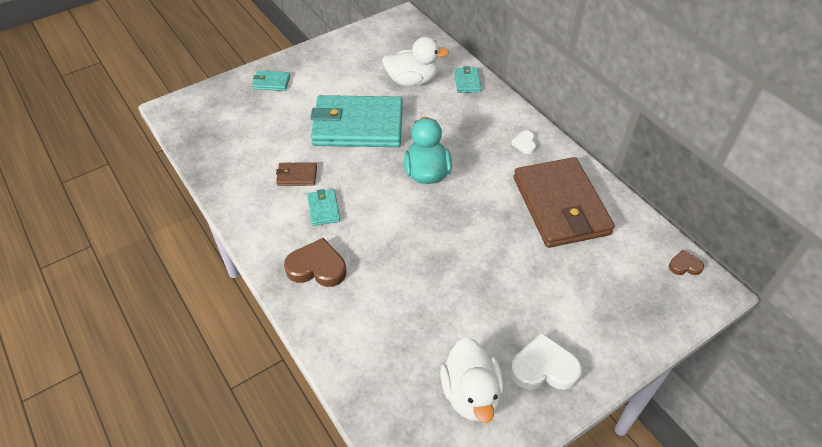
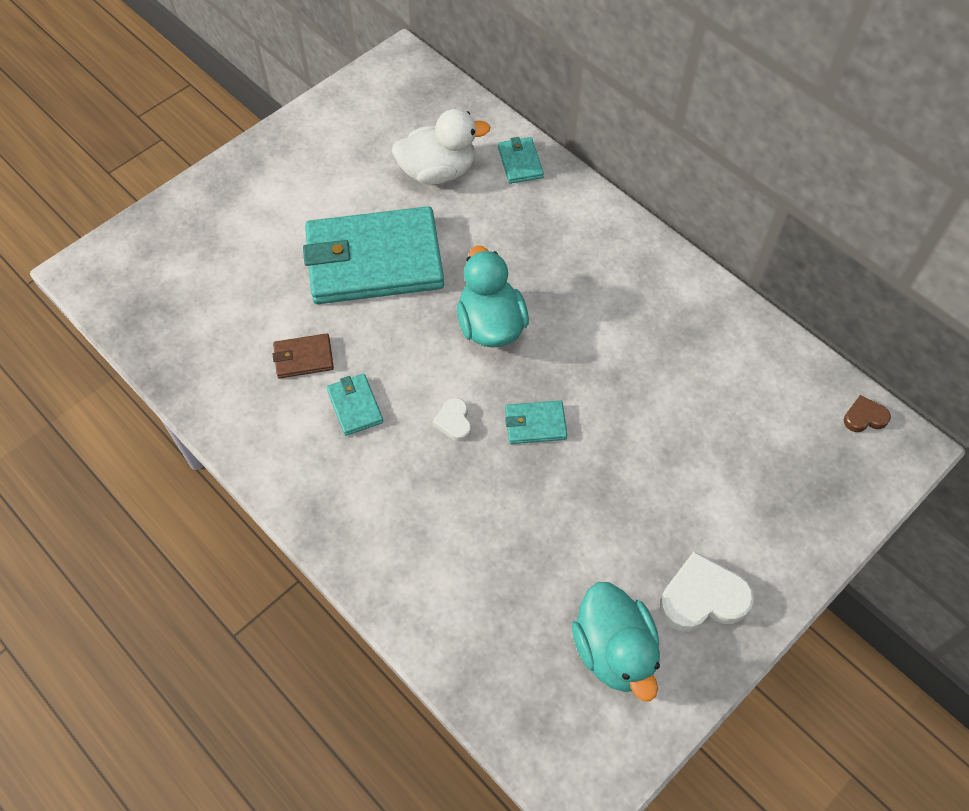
camera: 10 degrees left, 10 degrees up
(271, 82) = (226, 203): turquoise wallet -> turquoise wallet (535, 424)
(317, 267) = (367, 500): brown heart -> none
(471, 394) = (614, 650): white duck -> turquoise duck
(524, 144) = (621, 257): white heart -> white heart (454, 422)
(560, 206) = (687, 350): brown wallet -> none

